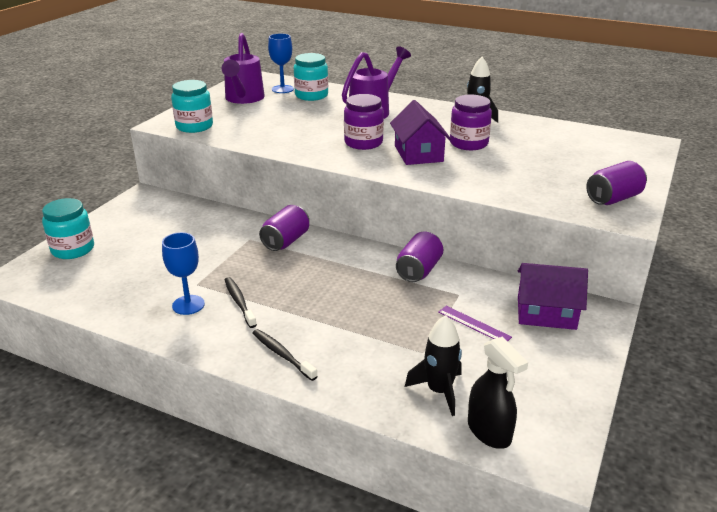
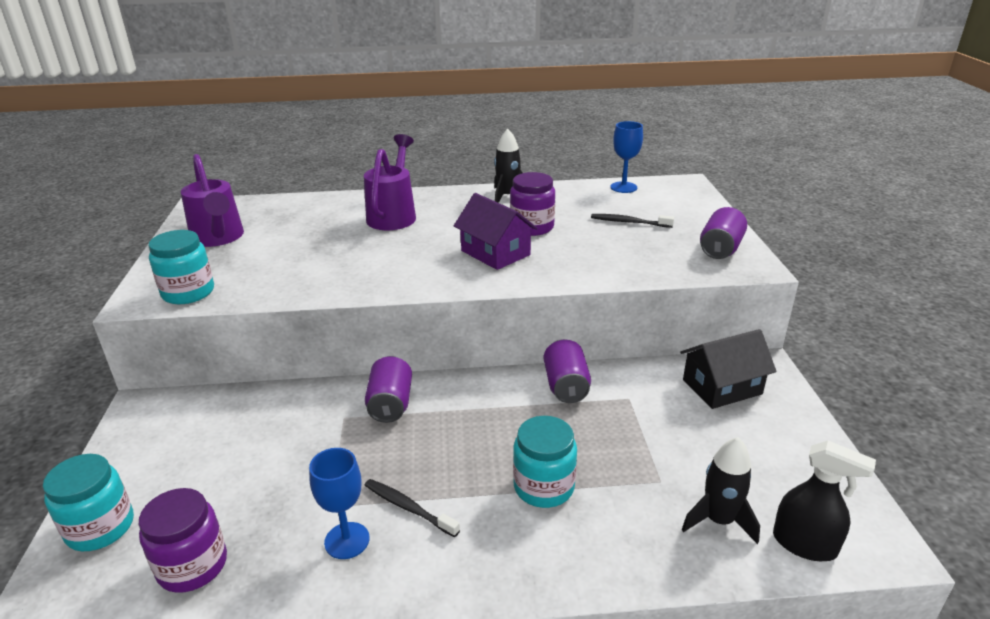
camera: 30 degrees left, 0 degrees up
(282, 89) = (257, 214): blue goblet -> blue goblet (623, 187)
(282, 354) = (523, 555): black toothbrush -> black toothbrush (629, 222)
(311, 95) = (301, 213): turquoise jar -> turquoise jar (544, 487)
(363, 143) = (423, 256): purple jar -> purple jar (192, 565)
(474, 324) = (675, 427): purple ruler -> none
(546, 313) = (722, 387): purple house -> black house

